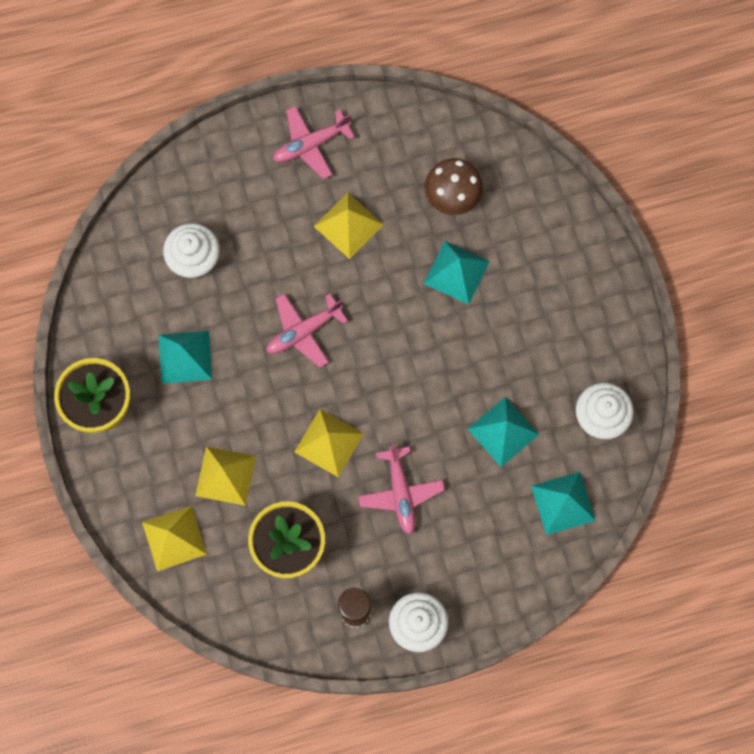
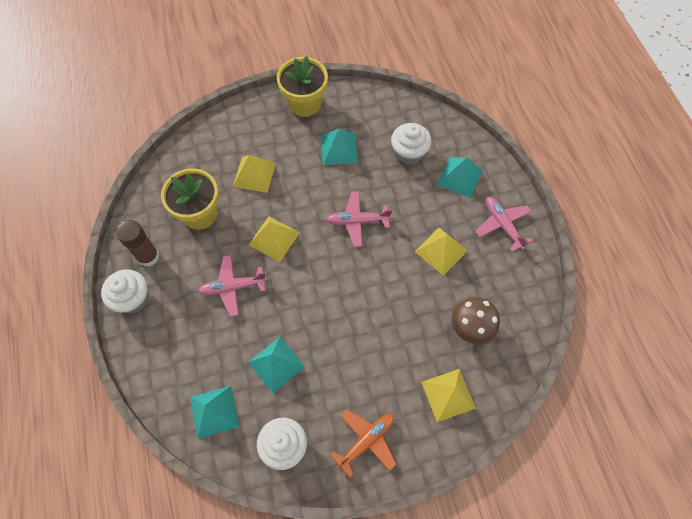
camera: 90 degrees right, 10 degrees down
(174, 538) = (214, 145): yellow pyramid -> yellow pyramid (448, 394)
(303, 332) = (357, 221): pink plane -> pink plane turned 60 degrees counterclockwise
(456, 272) = (407, 329): turquoise pyramid -> turquoise pyramid (459, 177)
(592, 323) = (366, 441): none -> orange plane

